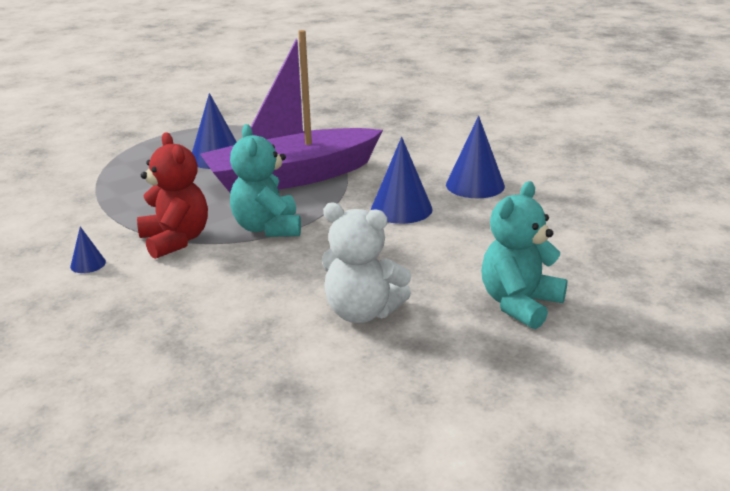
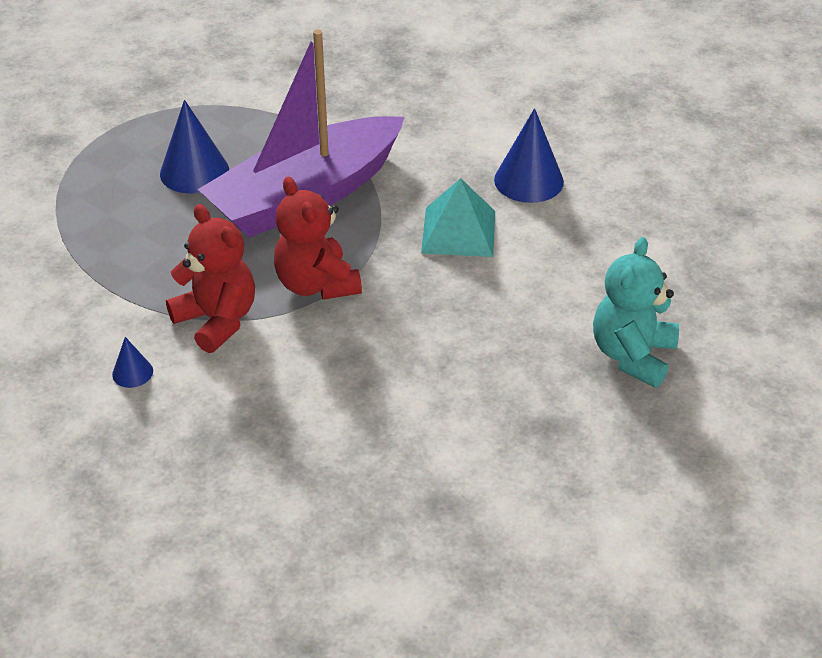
camera: 15 degrees left, 15 degrees up
(267, 228) = (316, 284): turquoise teddy bear -> red teddy bear
(362, 312) = (475, 393): white teddy bear -> none
(401, 209) = (458, 232): blue cone -> turquoise pyramid

